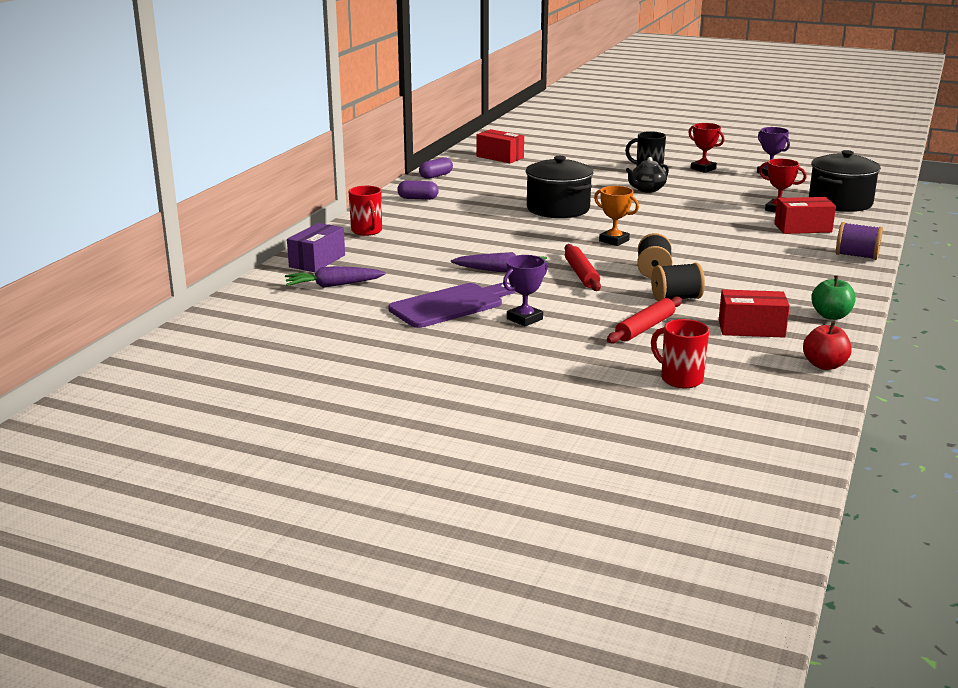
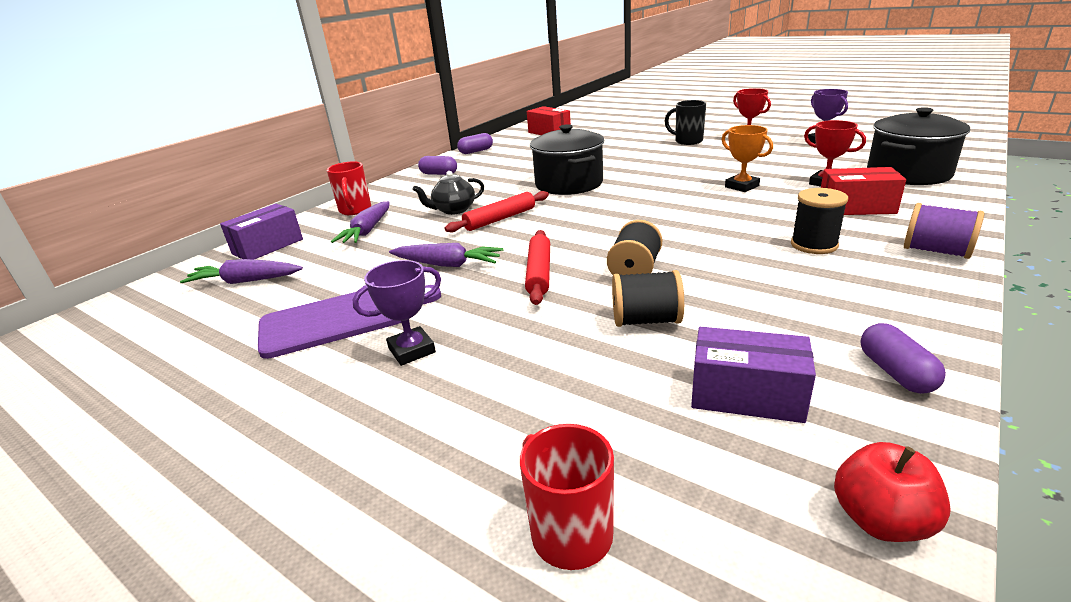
camera: 15 degrees right, 5 degrees up
(401, 248) = (367, 231): none -> purple carrot
(614, 240) = (608, 224): orange trophy -> orange trophy (741, 186)
(645, 328) = (571, 380): red rolling pin -> red rolling pin (500, 219)
(647, 189) = (677, 161): black teapot -> black teapot (454, 210)
(751, 329) = (746, 395): red box -> purple box
(776, 253) = (814, 245): none -> black spool
(831, 316) = (896, 373): green apple -> purple capsule

